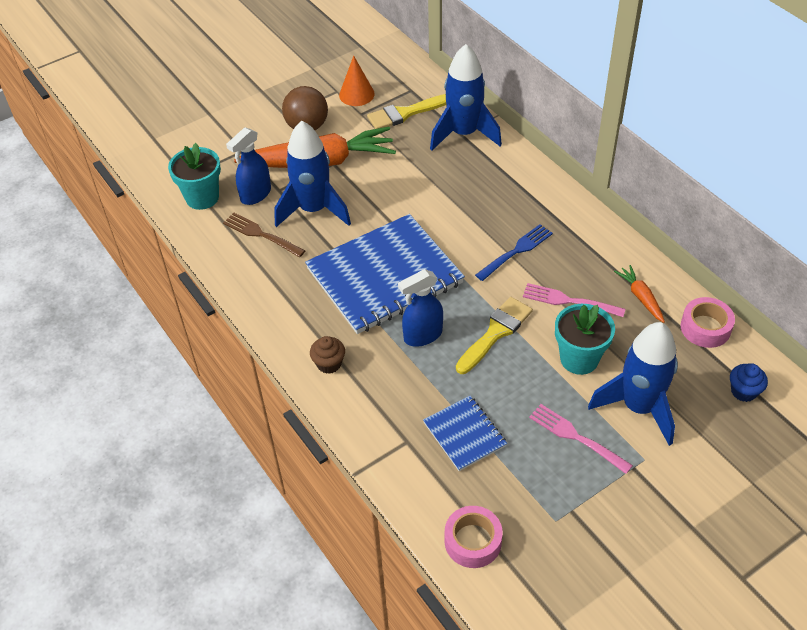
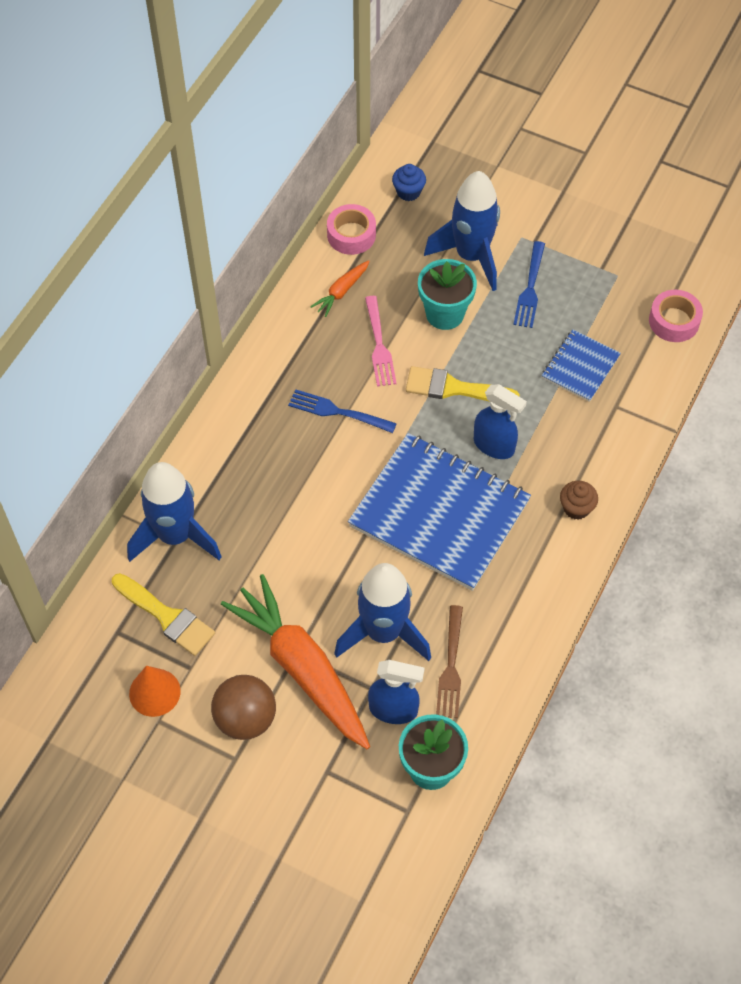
camera: 120 degrees left, 10 degrees up
(577, 437) = (530, 287): pink fork -> blue fork

